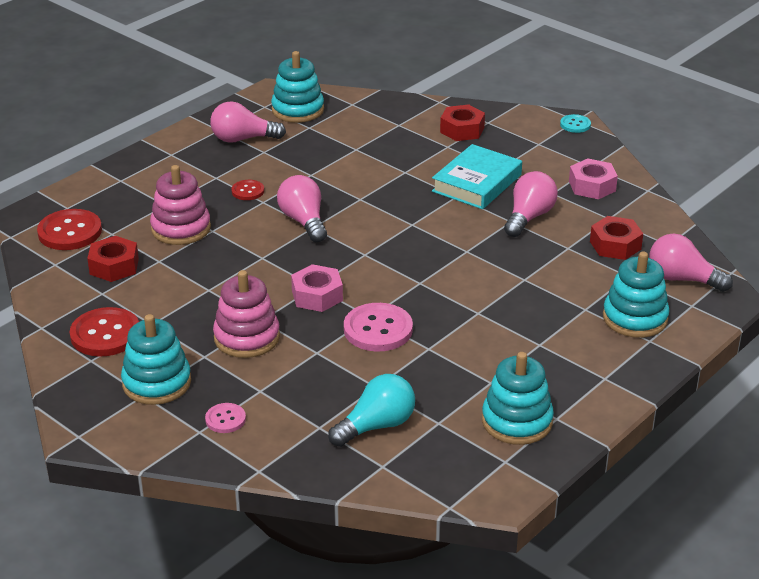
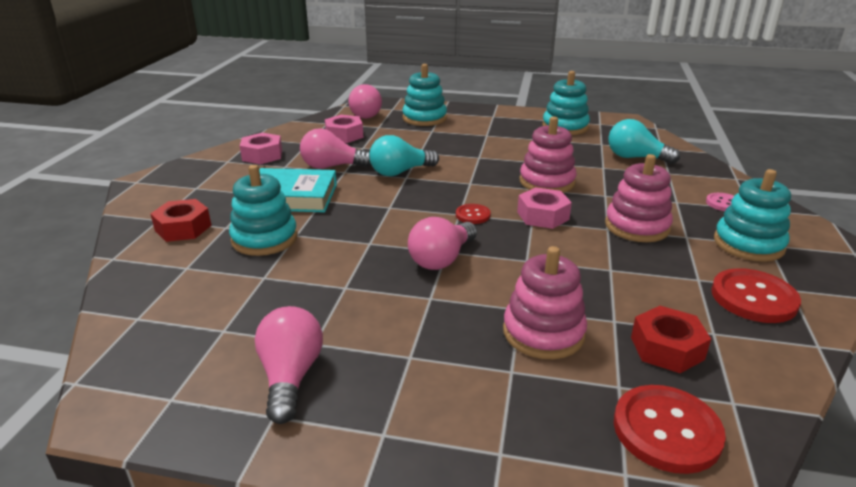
camera: 120 degrees left, 5 degrees down
(243, 139) = (290, 376): pink light bulb -> pink light bulb turned 150 degrees counterclockwise
(248, 191) = (419, 317): red button -> red button (473, 215)
(298, 110) = (173, 359): turquoise stacking toy -> turquoise stacking toy (264, 239)
(378, 329) = (547, 182): pink button -> pink stacking toy
(481, 251) = (400, 172): none -> turquoise light bulb
(575, 125) = (148, 180): turquoise button -> none
(615, 245) = (344, 135): red nut -> pink nut

